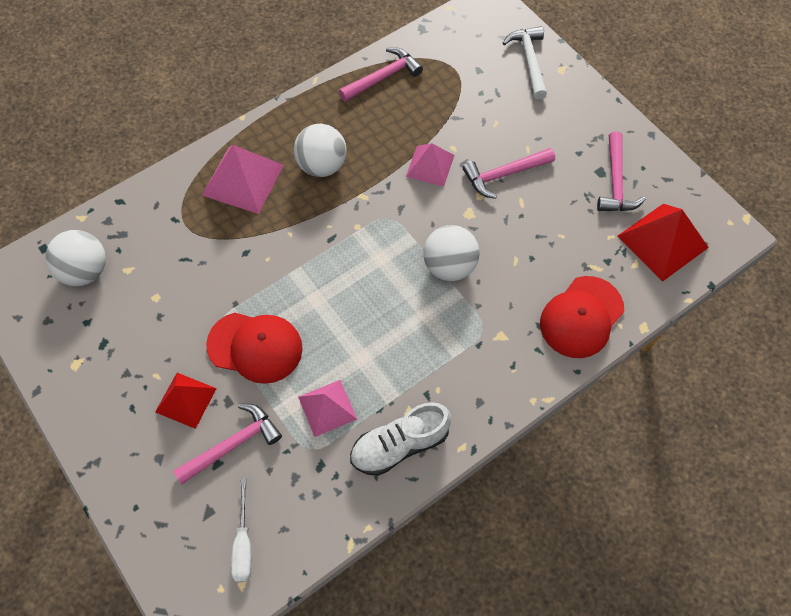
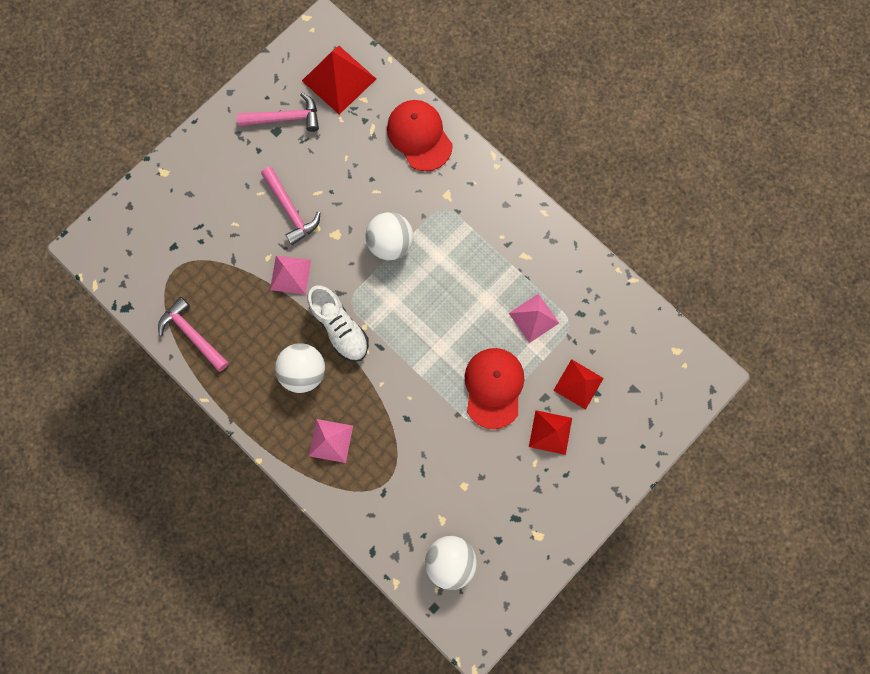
camera: 100 degrees left, 15 degrees up
(233, 444) = (578, 384): pink hammer -> red pyramid
(243, 179) = (331, 441): pink pyramid -> pink pyramid, size x0.64
(243, 543) = (650, 357): white screwdriver -> none
(399, 445) = (552, 258): white shoe -> white shoe (340, 327)
(529, 61) = (157, 202): white hammer -> none
(581, 317) = (419, 136): red cap -> red cap turned 150 degrees counterclockwise

